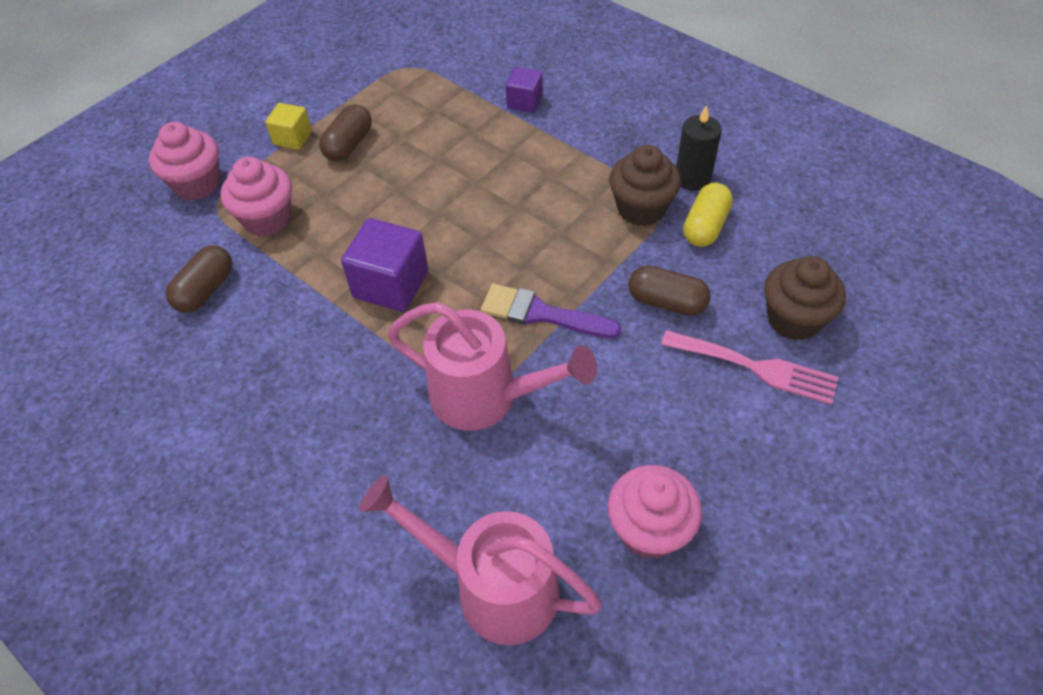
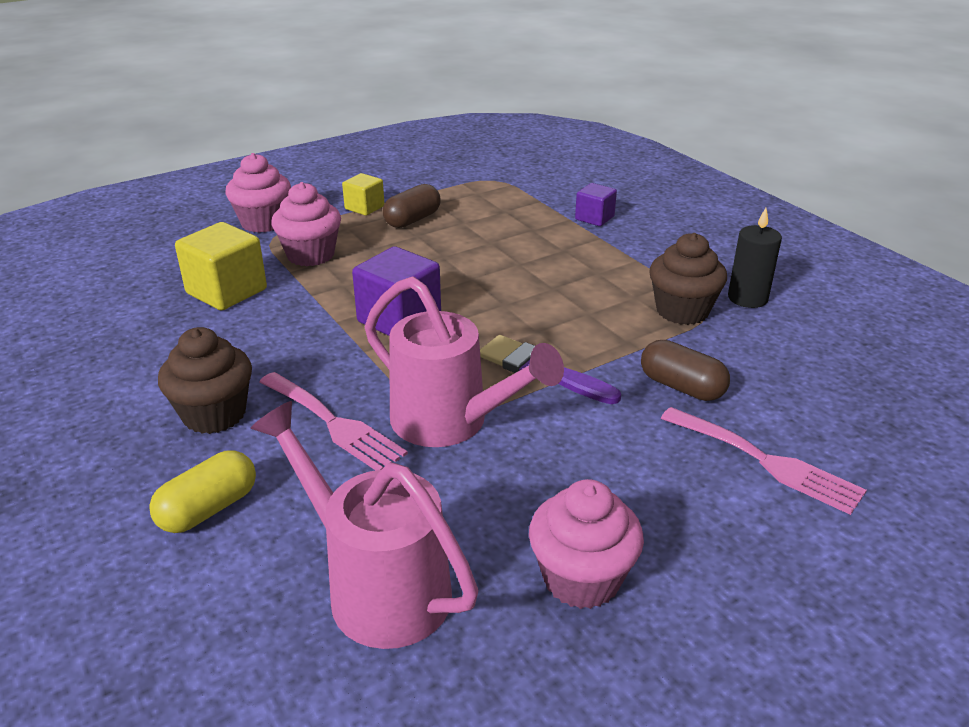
camera: 15 degrees right, 20 degrees down
(206, 290) = (226, 291): brown capsule -> yellow cube
(384, 427) = (334, 424): none -> pink fork
(705, 226) = (748, 336): yellow capsule -> yellow capsule (208, 509)
(793, 319) = (826, 430): brown cupcake -> brown cupcake (214, 414)

